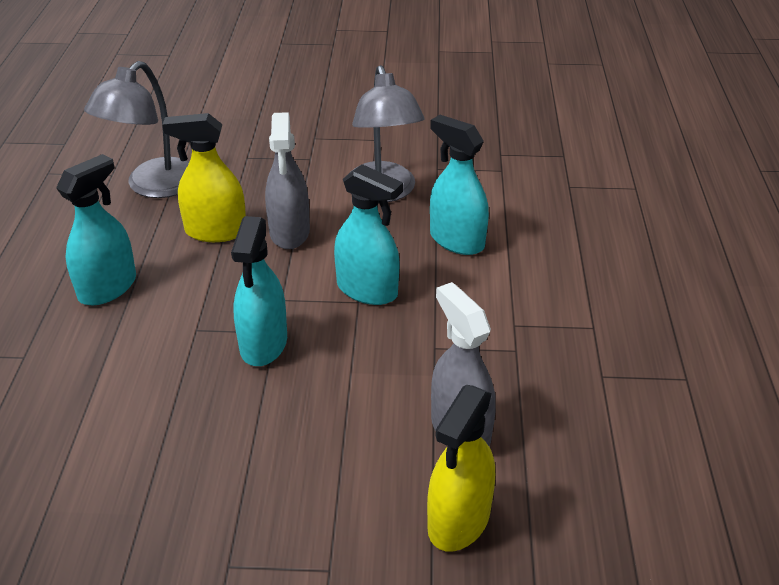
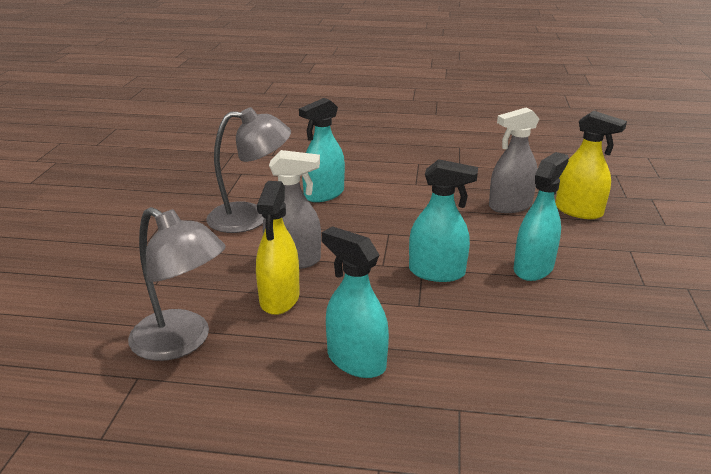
camera: 85 degrees left, 10 degrees down
(367, 290) = (376, 229): turquoise spray bottle -> turquoise spray bottle (533, 268)

